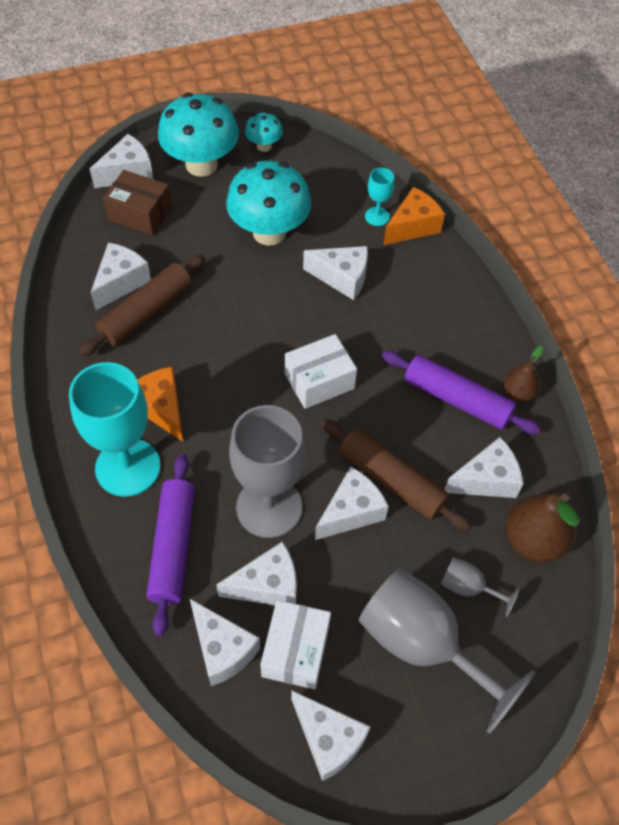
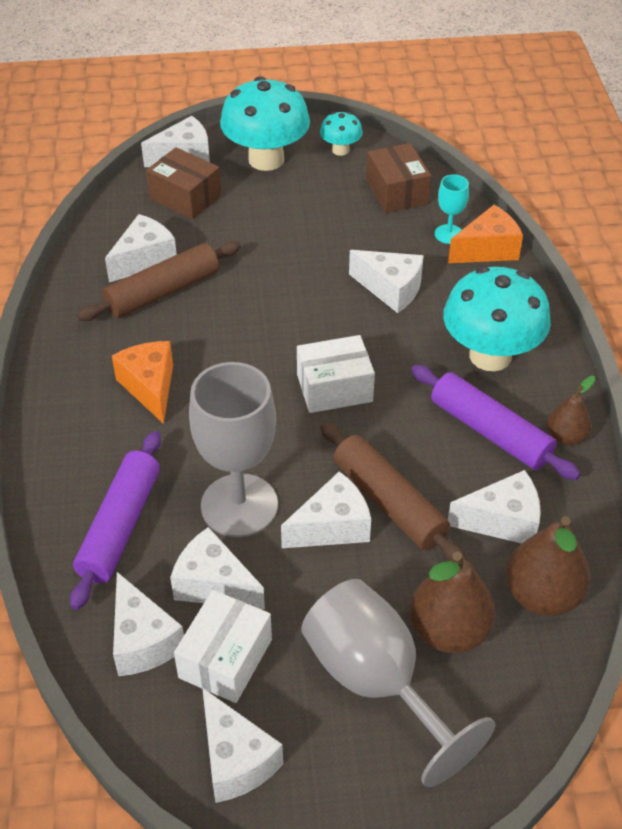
camera: 15 degrees right, 10 degrees down
(128, 467) = (95, 439): turquoise goblet -> none
(267, 585) = (214, 585): white cheese -> white cheese turned 150 degrees counterclockwise
(269, 232) = (321, 233): turquoise mushroom -> turquoise mushroom (490, 355)
(323, 181) = (397, 192): none -> brown box
(468, 587) = (449, 631): grey goblet -> brown pear

